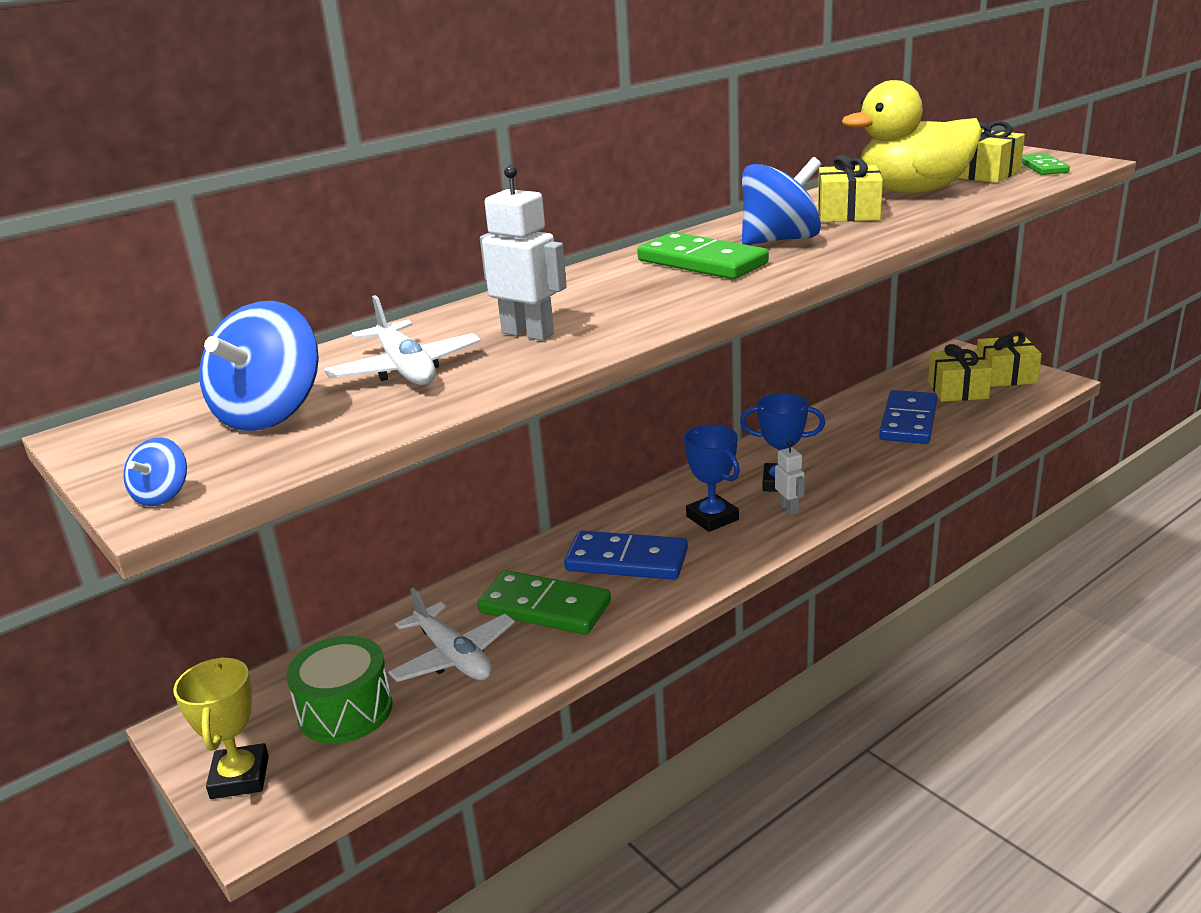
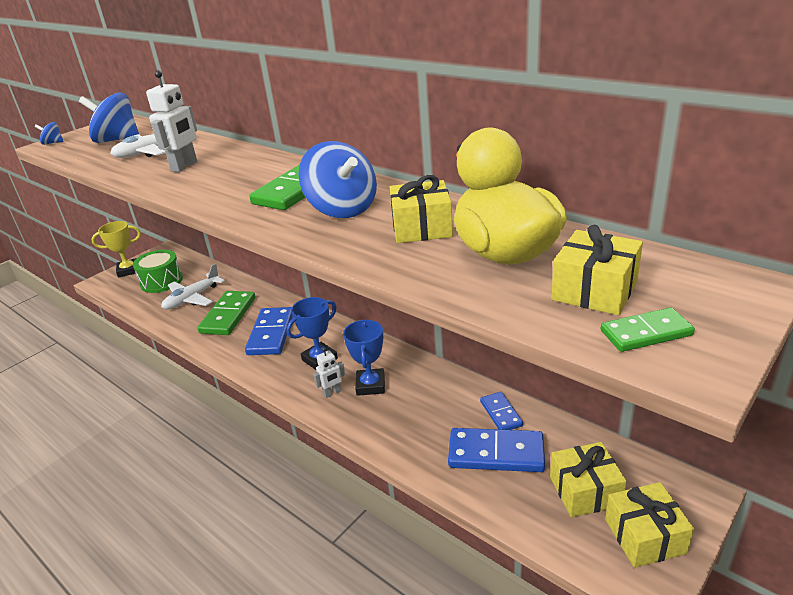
camera: 80 degrees right, 5 degrees up
(850, 414) = (501, 413): none -> blue domino

